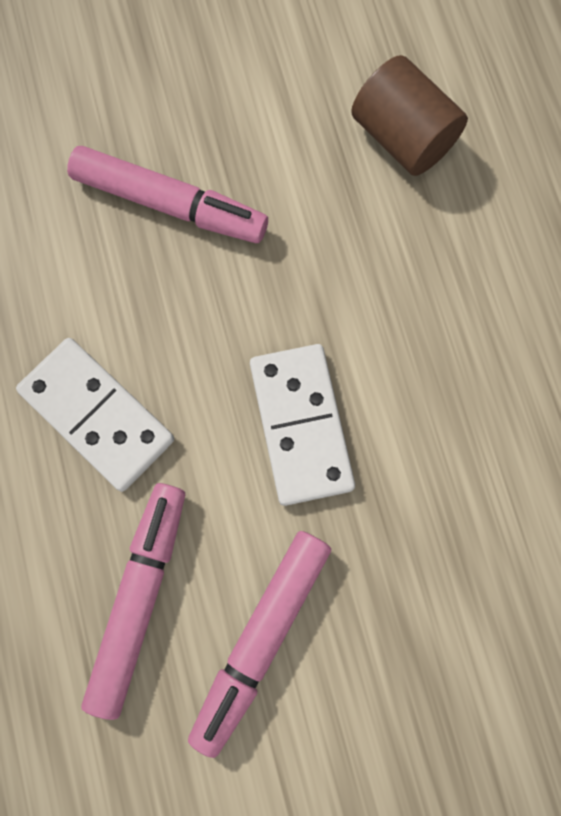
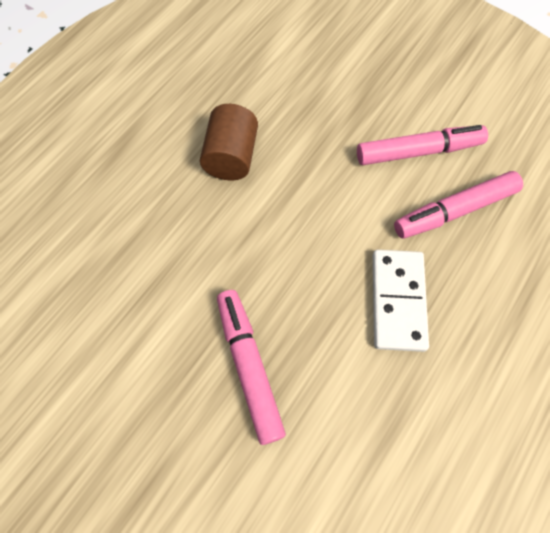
camera: 130 degrees left, 10 degrees down
(300, 425) = (311, 205): white domino -> none
(403, 137) = (105, 273): brown cylinder -> brown cylinder (231, 157)

